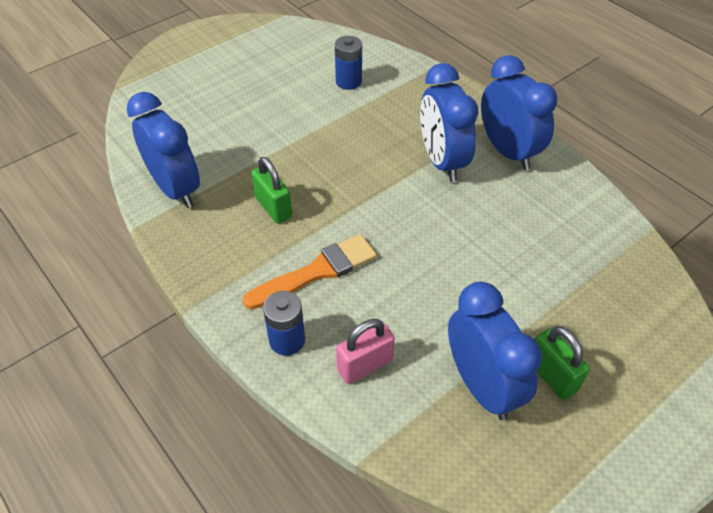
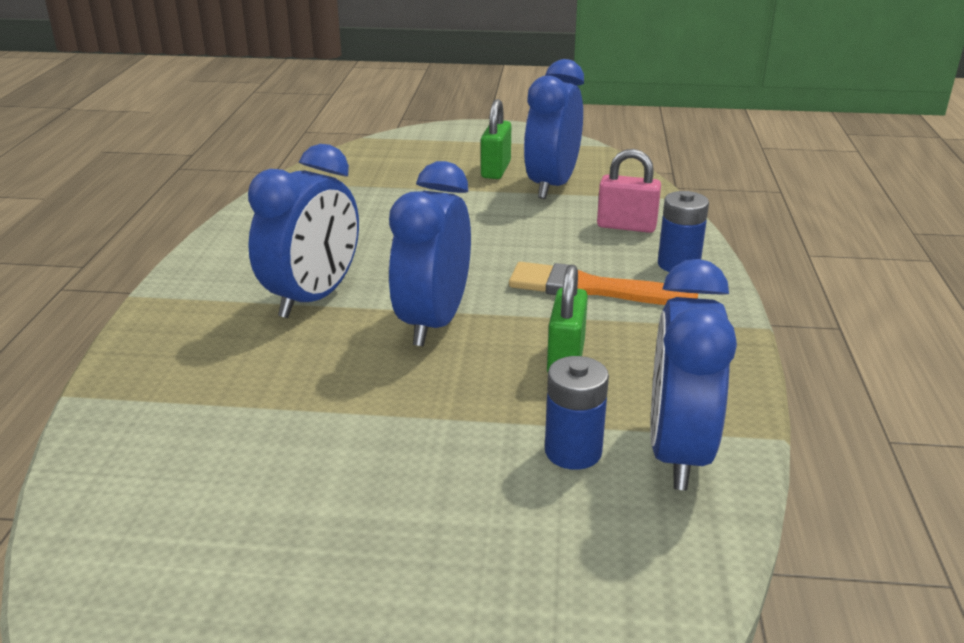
camera: 135 degrees left, 20 degrees down
(348, 81) = (220, 452): blue battery -> blue battery (573, 451)
(508, 151) = (237, 270): blue clock -> blue clock (433, 322)

